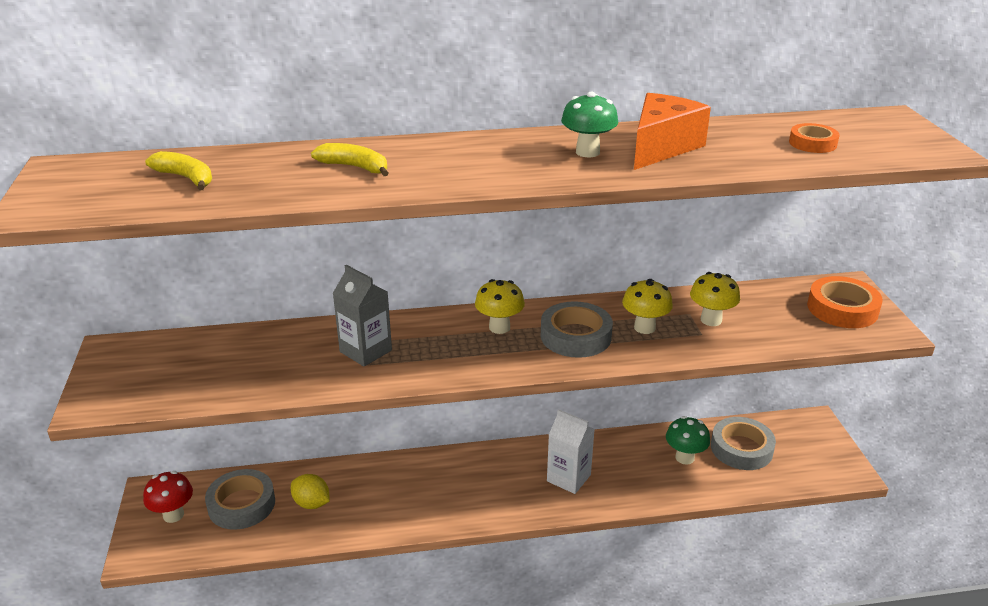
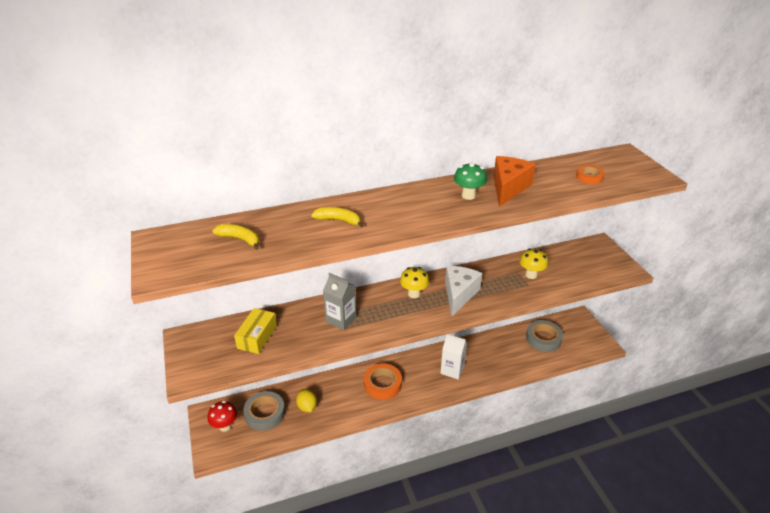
camera: 10 degrees left, 5 degrees up
(222, 361) = (257, 337): none -> yellow box
(311, 503) = (307, 407): yellow lemon -> yellow lemon turned 45 degrees clockwise
(575, 336) = (459, 294): grey tape -> white cheese
(644, 327) = (496, 284): yellow mushroom -> none
(684, 458) = (513, 348): green mushroom -> none
(842, 309) = (600, 259): orange tape -> orange tape (382, 384)

